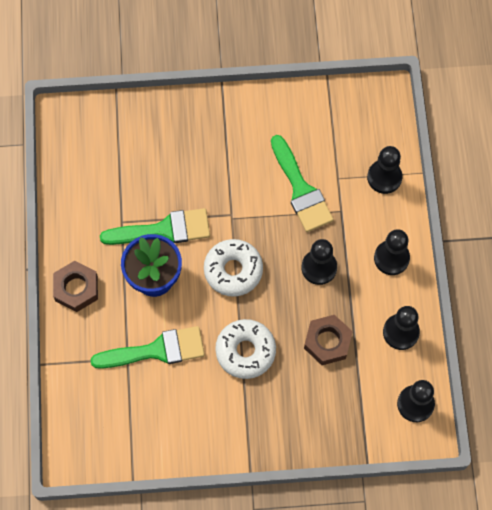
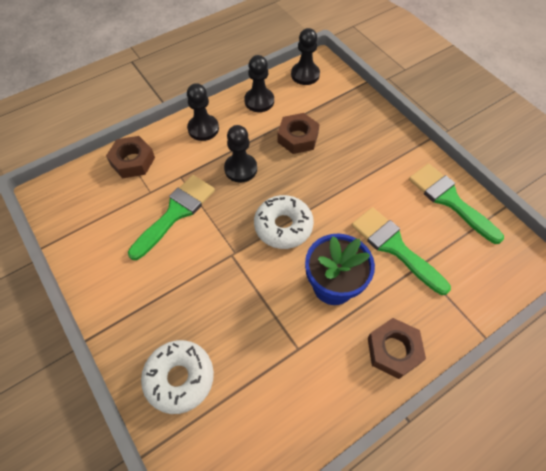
camera: 120 degrees left, 10 degrees down
(164, 230) = (281, 303): green brush -> green brush (449, 200)
(245, 351) = (345, 184): white donut -> white donut (179, 378)
(384, 177) = (132, 161): black pawn -> brown nut

